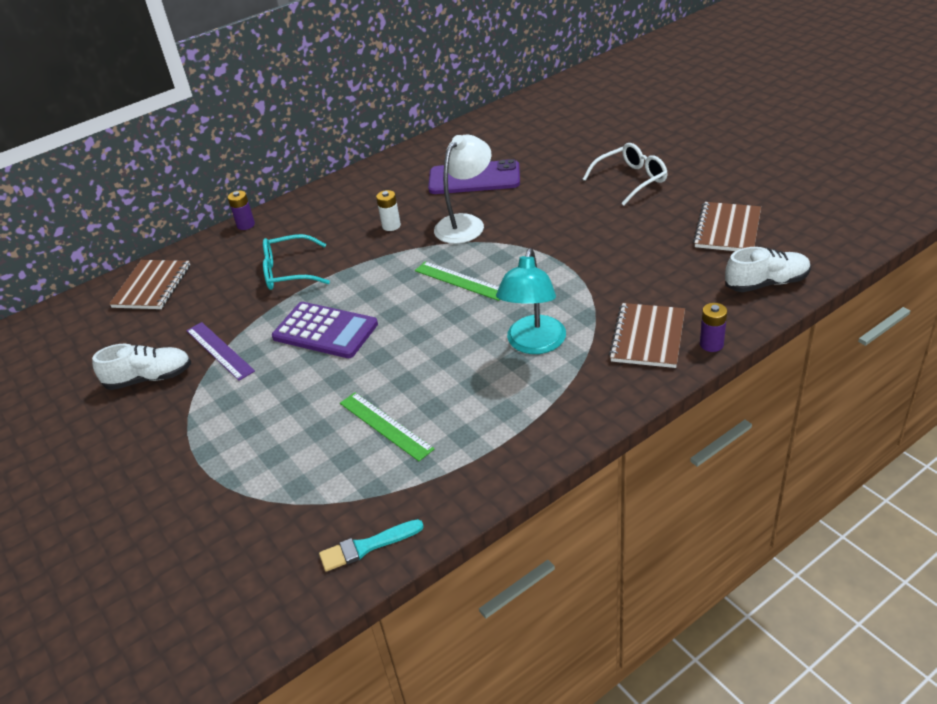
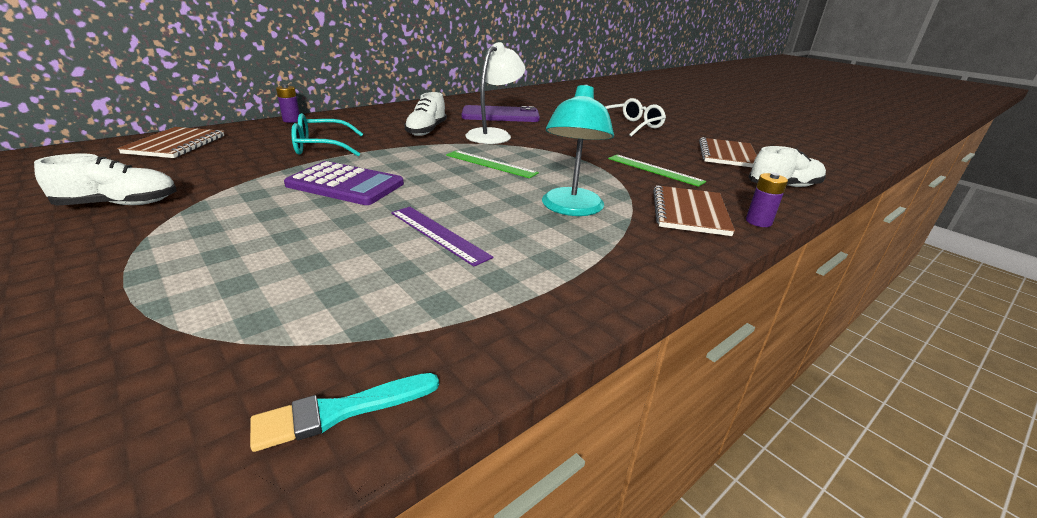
camera: 10 degrees left, 10 degrees down
(219, 350) = (220, 189): purple ruler -> purple ruler (438, 234)
(385, 426) = (398, 263): green ruler -> green ruler (654, 170)
(391, 226) = (426, 131): white battery -> white shoe

